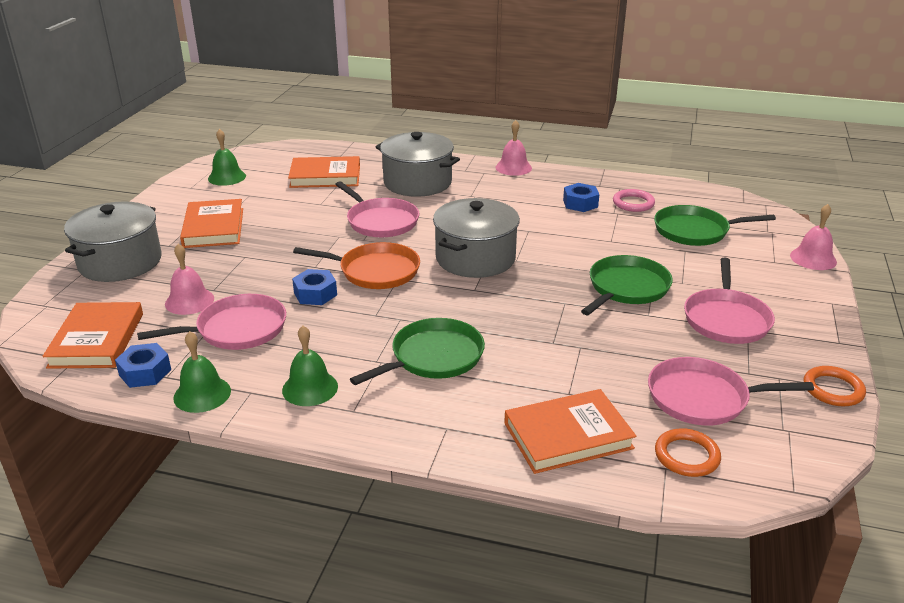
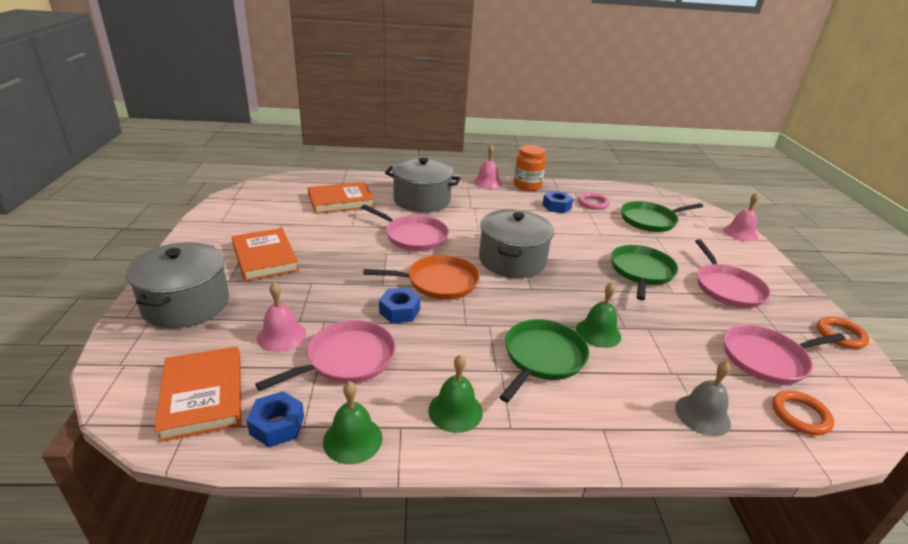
camera: 20 degrees left, 0 degrees up
(227, 177) = (251, 209): green bell -> green bell (598, 332)
(562, 175) = (527, 186): none -> orange jar
(567, 435) = (702, 415): orange book -> grey bell

